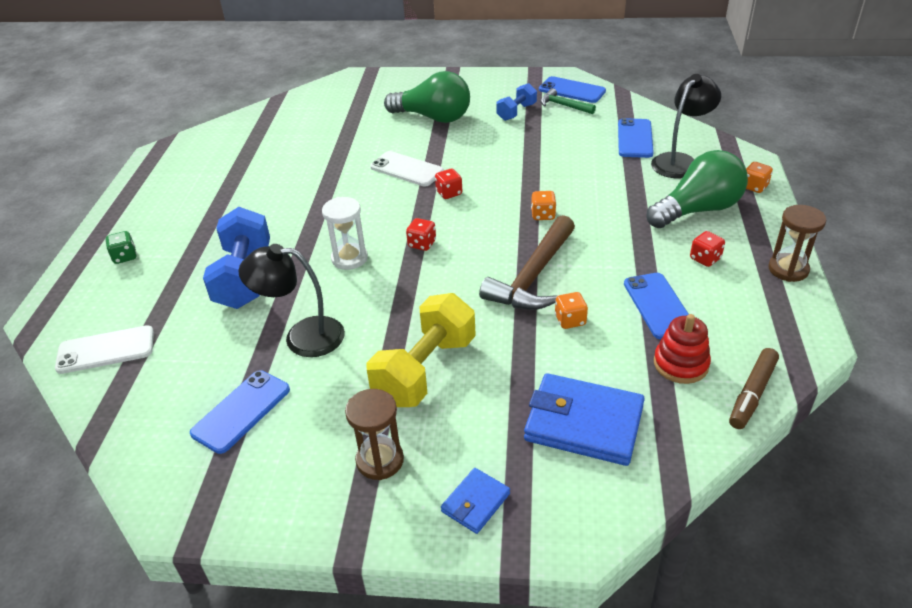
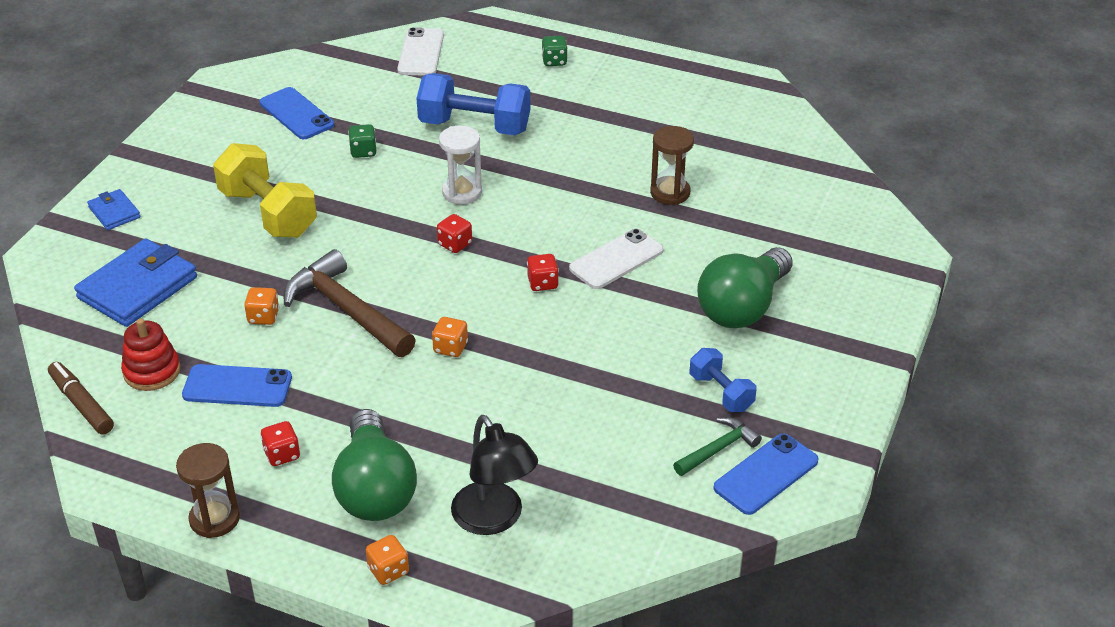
camera: 105 degrees right, 0 degrees up
(302, 336) = (363, 151): black lamp -> green dice
(380, 460) = (191, 174): brown hourglass -> brown hourglass (670, 193)
(635, 138) = (581, 494): blue phone -> none

